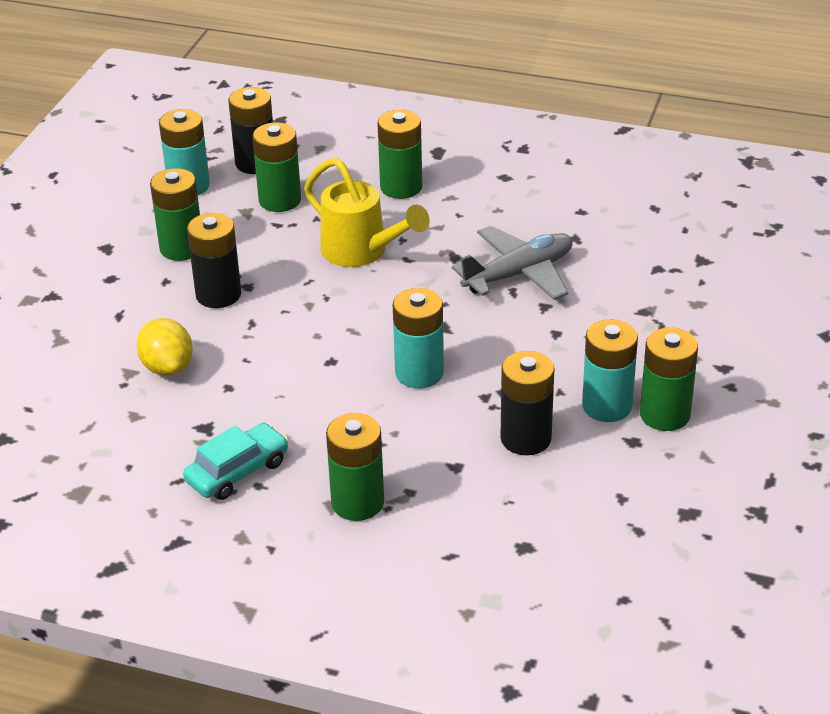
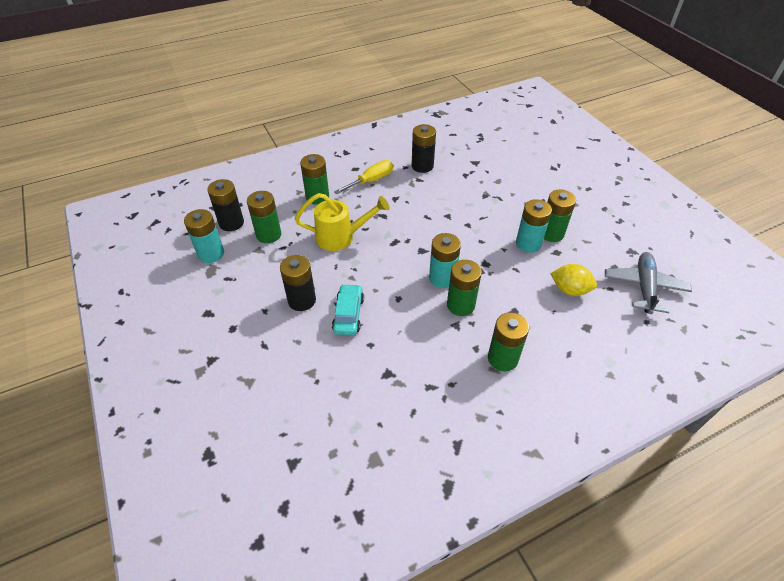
camera: 45 degrees left, 10 degrees up
(167, 367) = (327, 356): yellow lemon -> yellow lemon (570, 290)
(181, 248) = (250, 288): green battery -> green battery (460, 305)
(237, 471) = (433, 385): turquoise car -> turquoise car (348, 314)
(503, 204) = (371, 181): none -> yellow screwdriver
(519, 274) = (419, 208): grey plane -> grey plane (644, 287)
(526, 438) = (521, 278): black battery -> black battery (422, 166)

